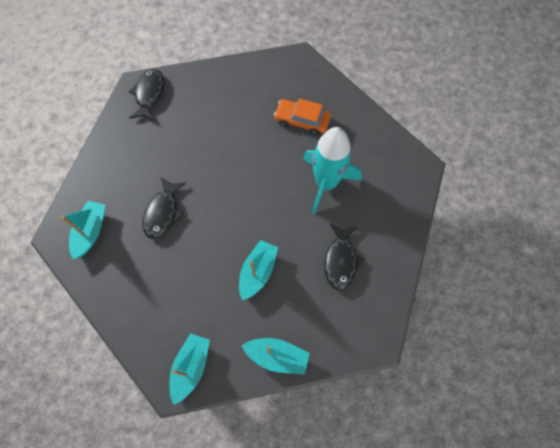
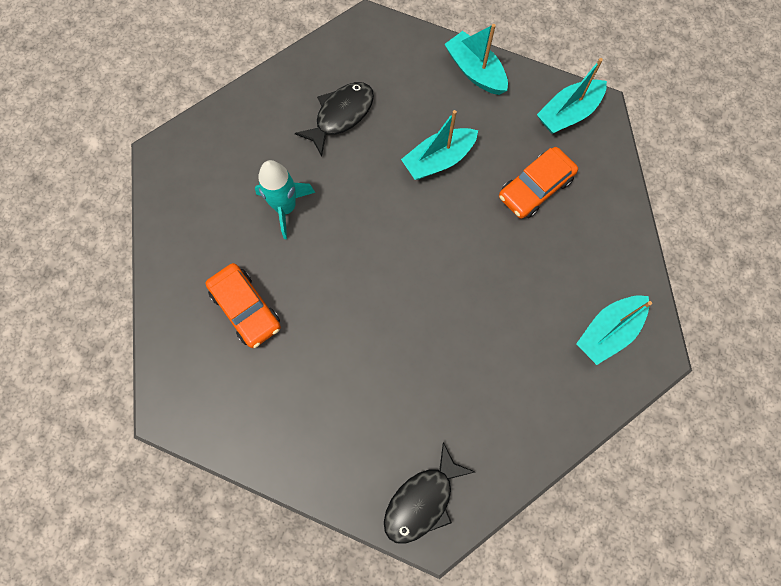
camera: 145 degrees left, 5 degrees up
(163, 212) = (505, 299): black fish -> none
(183, 294) = (535, 188): none -> orange car
(326, 183) = (285, 207): turquoise rocket -> turquoise rocket, size x0.66

